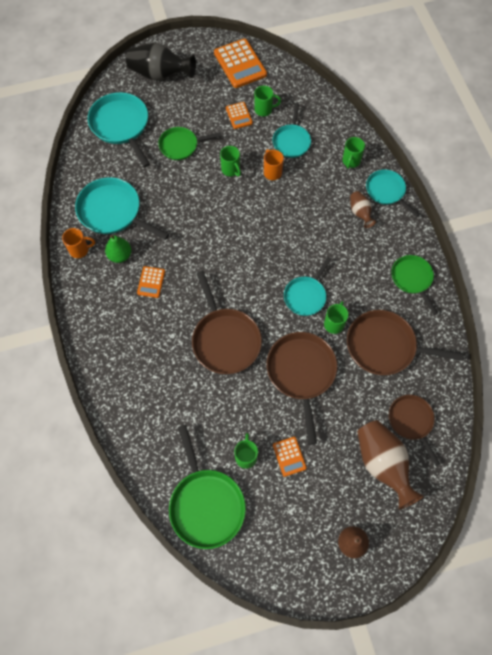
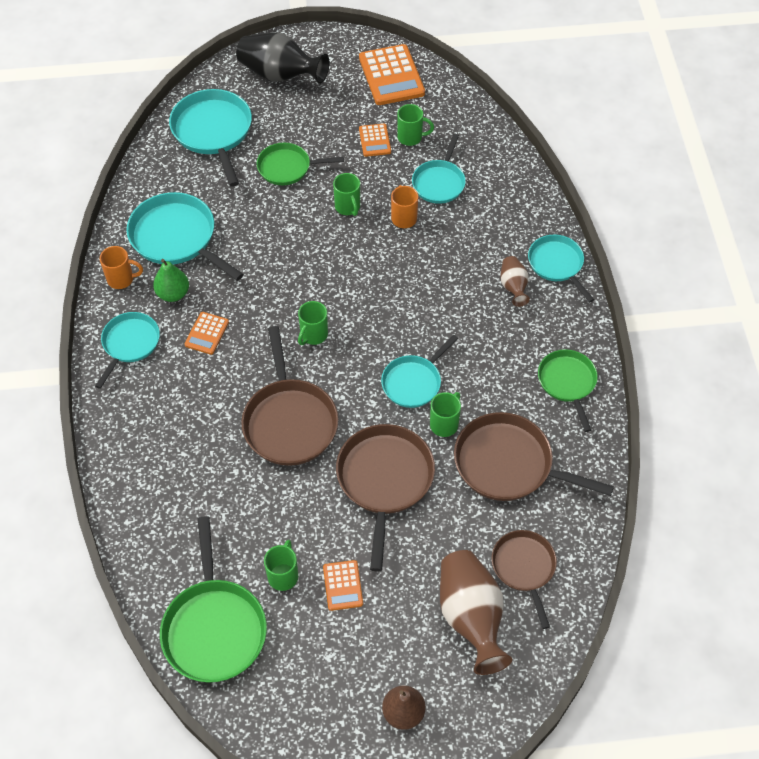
camera: 10 degrees right, 10 degrees down
(97, 299) = (130, 344): none -> turquoise pan
(351, 161) = (515, 219): green mug -> green mug (313, 335)

